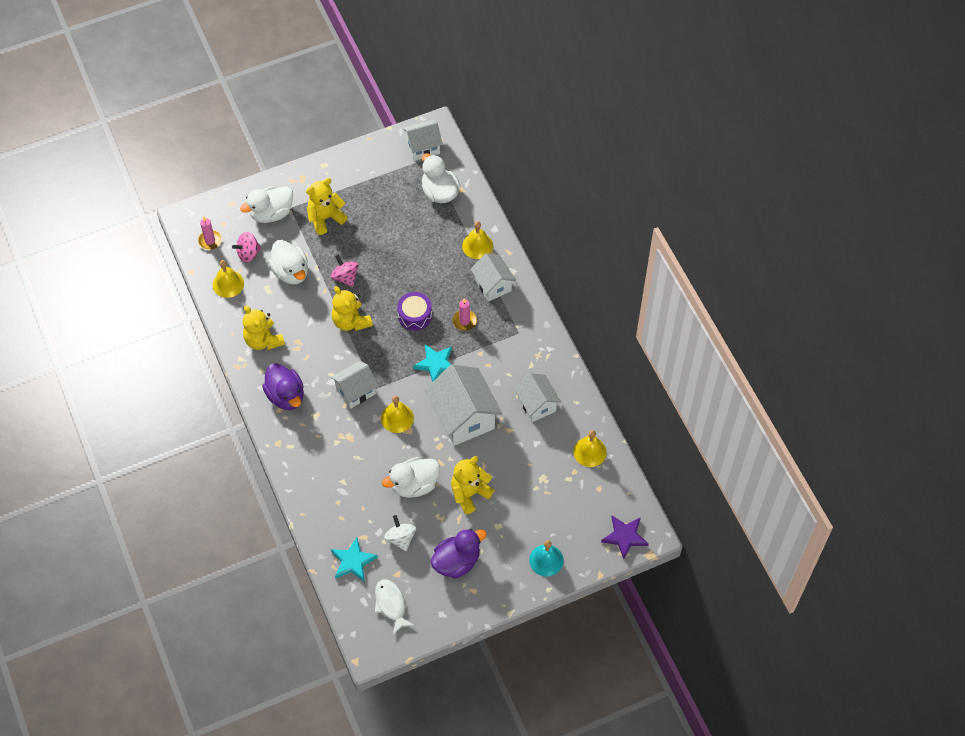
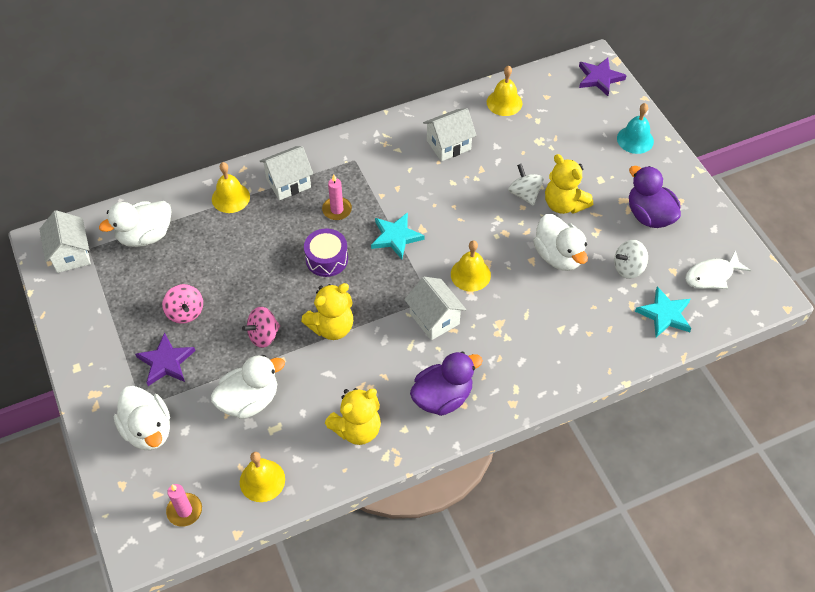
camera: 90 degrees left, 5 degrees down
(248, 253) = (213, 456): pink spinning top -> pink spinning top (185, 312)
(325, 218) = (166, 362): yellow teddy bear -> purple star
(463, 417) = (466, 210): white house -> none
(481, 463) = (524, 194): none -> white spinning top

